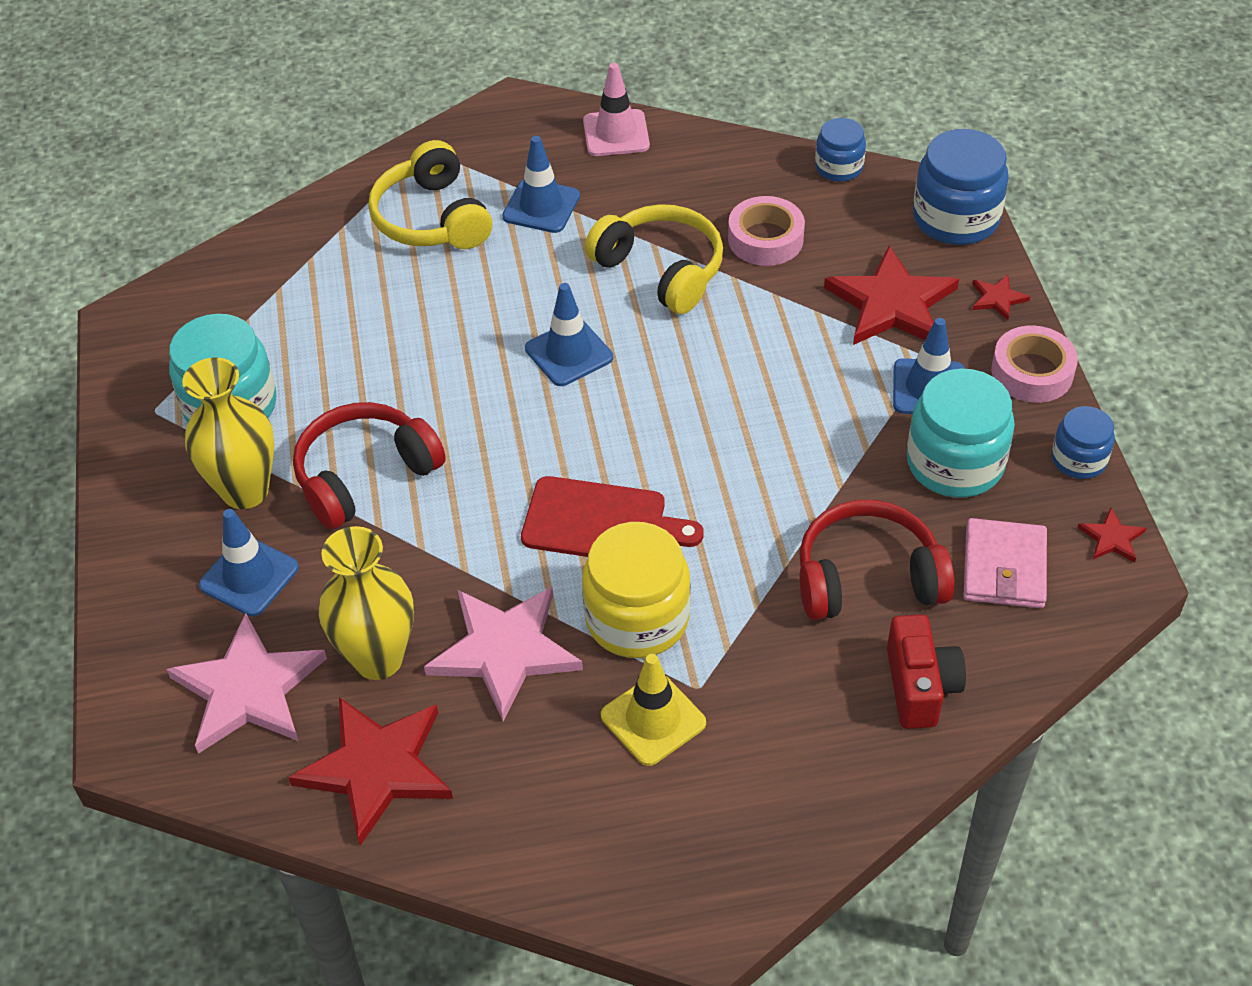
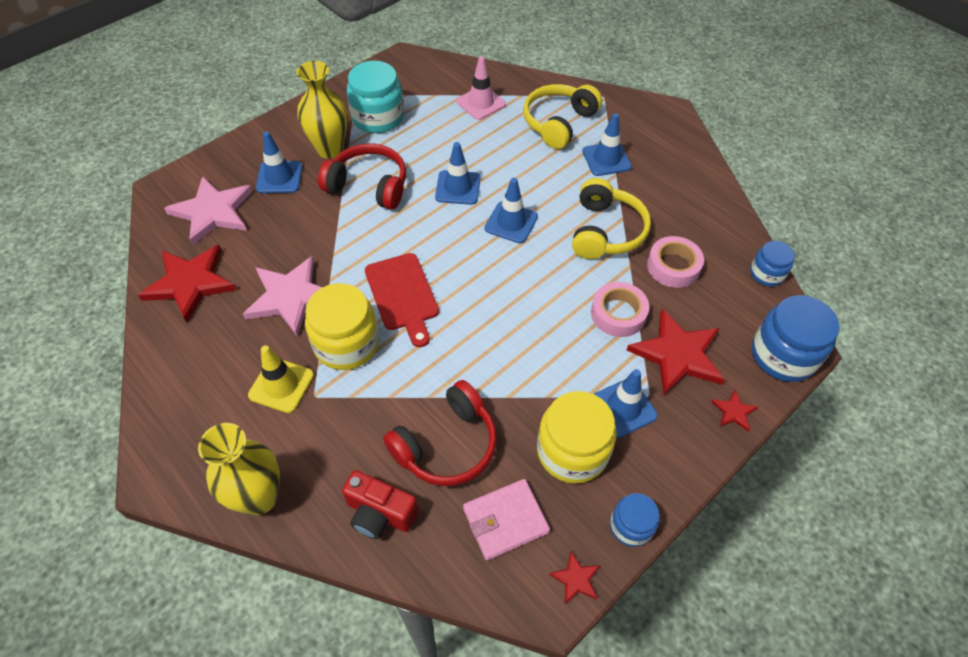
camera: 55 degrees right, 5 degrees up
(378, 658) = (257, 249): yellow vase -> yellow vase (259, 497)
(457, 379) = (458, 188): none -> blue traffic cone
(616, 133) = (690, 162): pink traffic cone -> pink traffic cone (481, 103)
(867, 578) = (446, 445): red headphones -> red headphones turned 90 degrees clockwise
(920, 686) = (380, 513): red camera -> red camera turned 60 degrees clockwise
(955, 463) = (572, 451): turquoise jar -> yellow jar
(1032, 372) = (686, 462): pink tape -> pink tape (618, 314)

